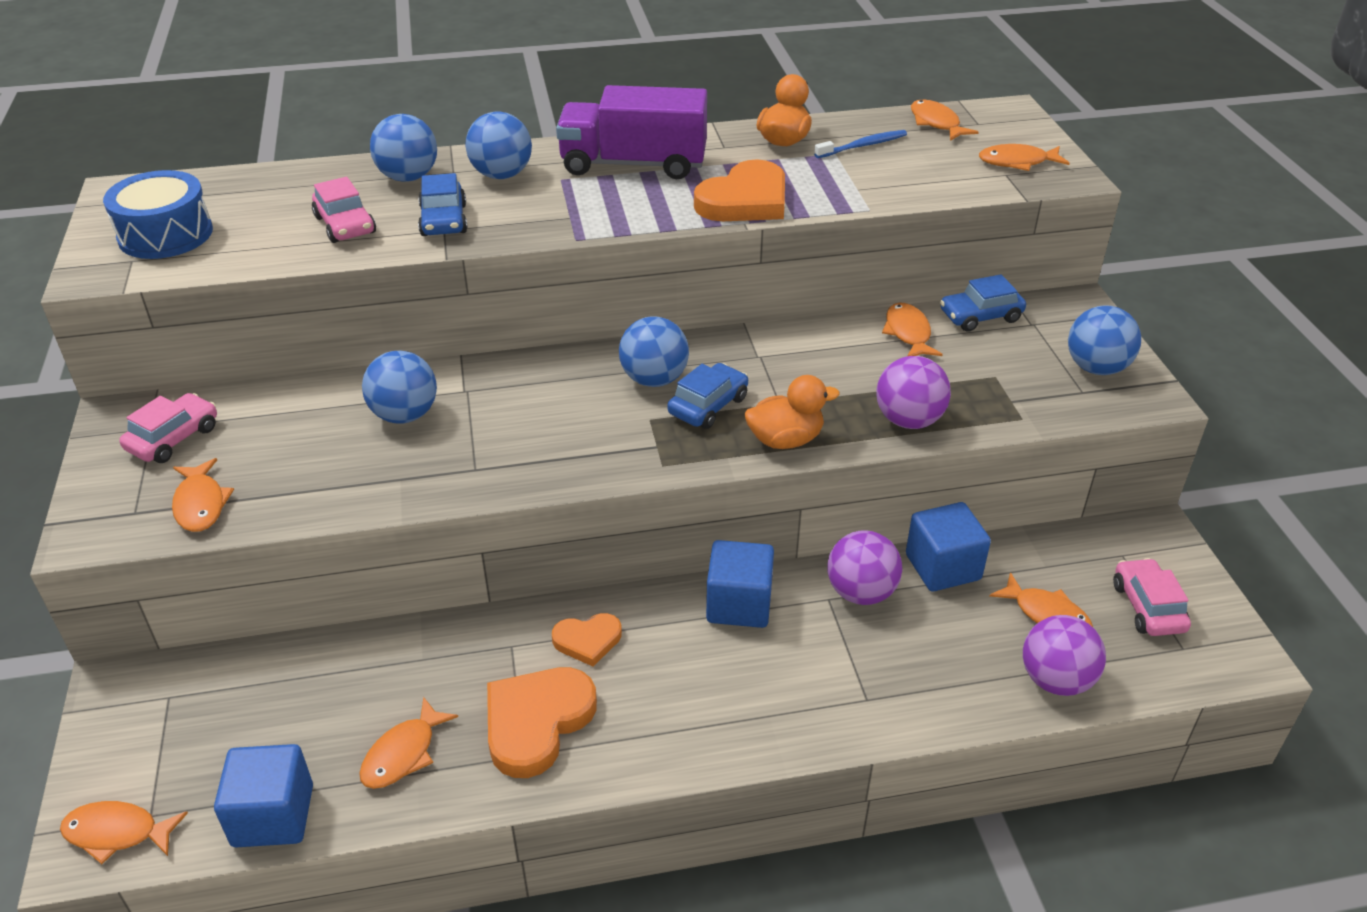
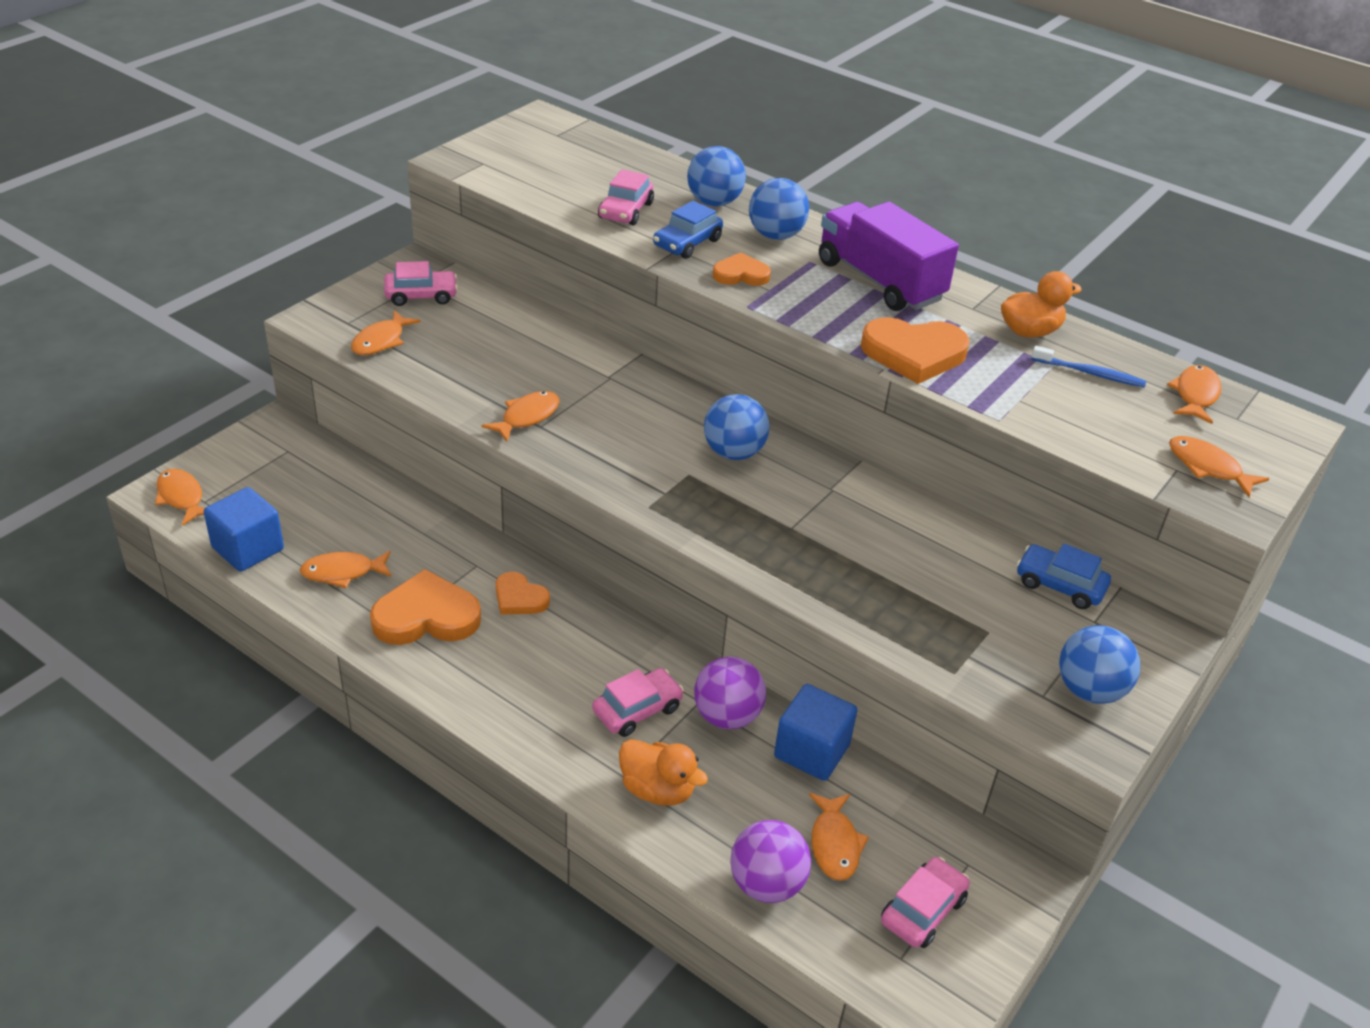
camera: 45 degrees right, 0 degrees up
(165, 234) = (523, 158): blue drum -> none
(405, 415) = (553, 367): blue ball -> none
(529, 219) = (741, 274): none -> orange heart
(708, 406) = (740, 494): blue car -> none
(739, 604) = (638, 655): blue cube -> none
(785, 440) = (752, 552): orange duck -> orange duck (657, 790)
(801, 644) = (637, 710): none -> pink car
(908, 333) = (974, 554): orange fish -> orange fish (527, 417)
(908, 420) = (862, 607): purple ball -> none

